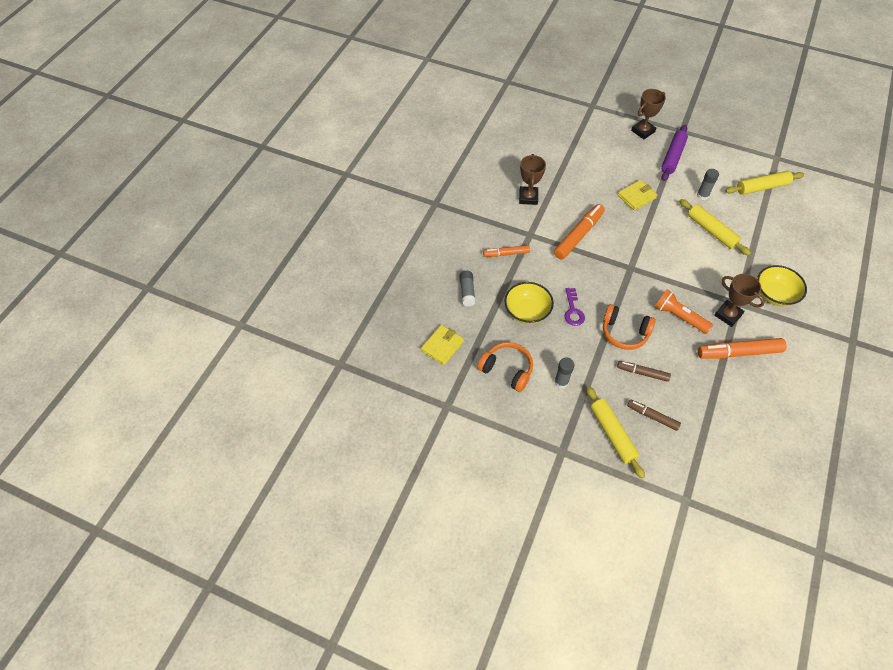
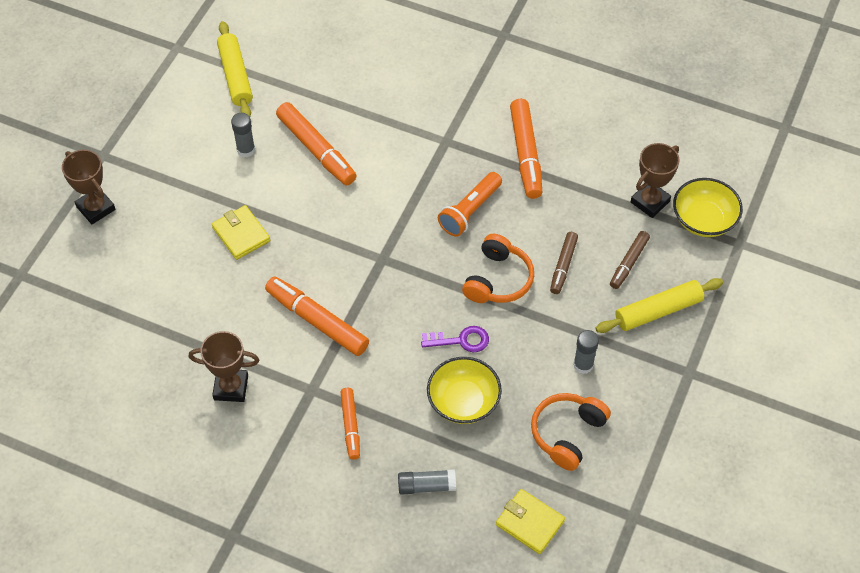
camera: 90 degrees left, 0 degrees up
(673, 157) = (160, 175): purple rolling pin -> none
(712, 231) = (316, 150): yellow rolling pin -> orange marker
(728, 315) = (466, 155): brown trophy -> brown trophy (650, 202)
(775, 294) = (431, 98): yellow bowl -> yellow bowl (703, 220)

